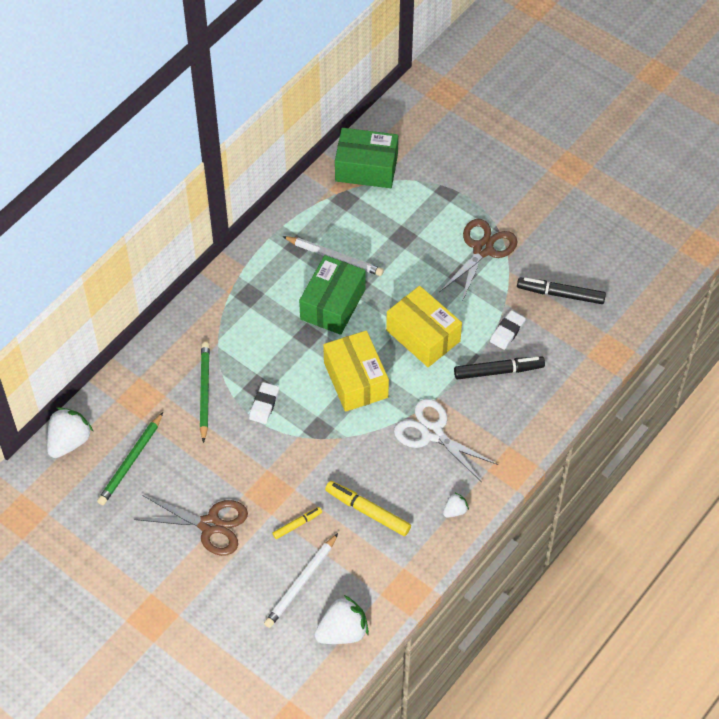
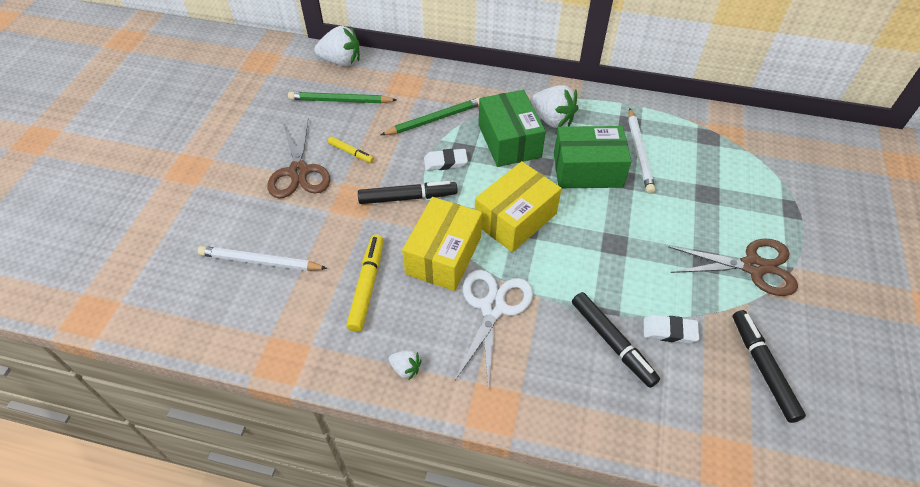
camera: 65 degrees right, 5 degrees down
(290, 449) = (408, 197): none -> black marker
(297, 524) = (326, 234): yellow marker -> yellow marker (351, 152)
(342, 631) = (213, 318): white strawberry -> white strawberry (552, 120)
(366, 168) = (756, 139): green box -> green box (509, 141)
(423, 336) = (606, 254): yellow box -> yellow box (443, 255)

